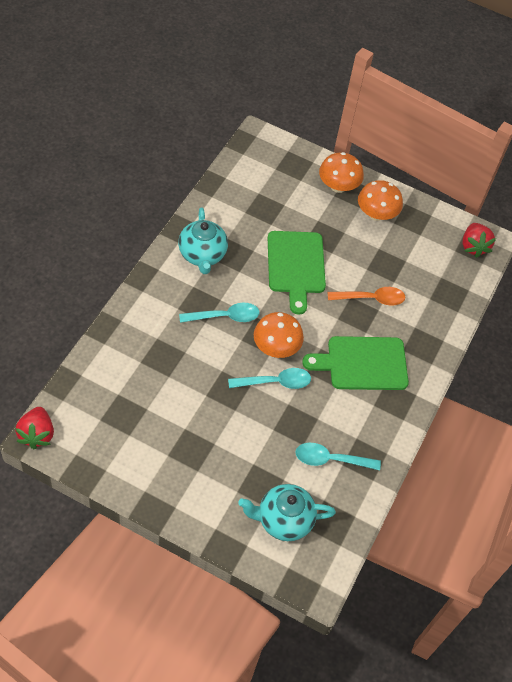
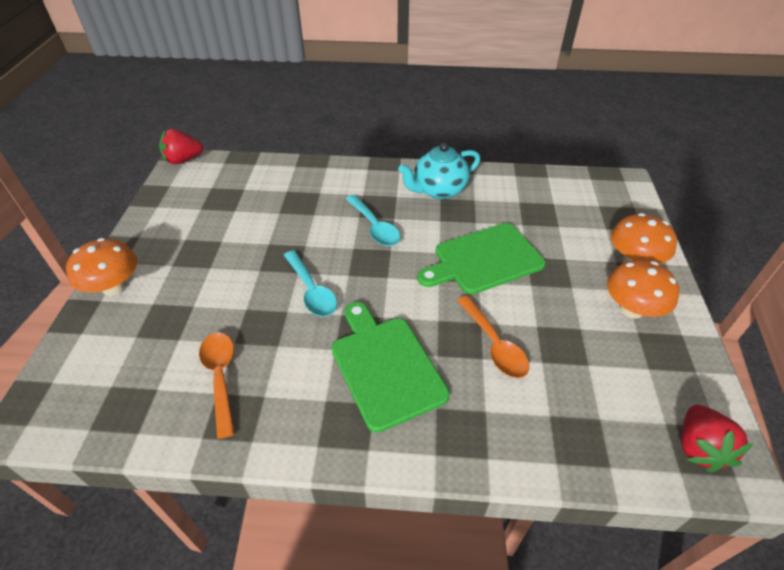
camera: 75 degrees right, 10 degrees down
(276, 347) = (360, 277): orange mushroom -> orange mushroom (114, 287)
(283, 520) = (120, 356): turquoise teapot -> none
(330, 459) = (220, 377): turquoise spoon -> orange spoon
(473, 246) = (698, 447): red strawberry -> red strawberry turned 60 degrees counterclockwise

